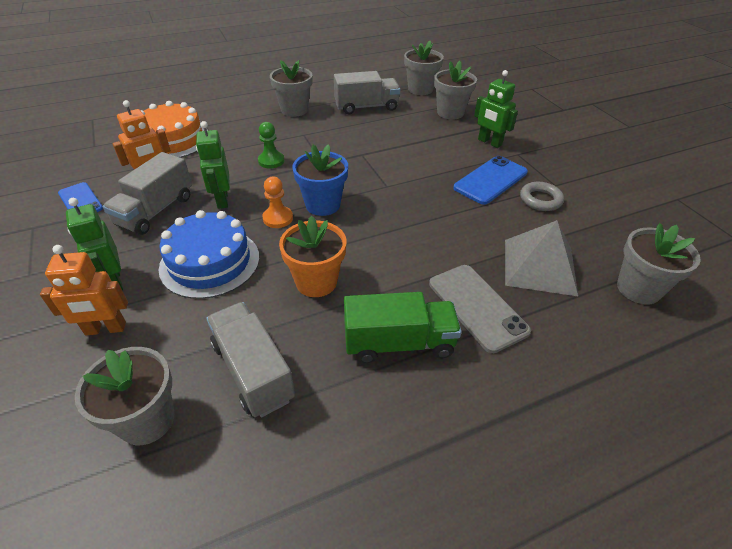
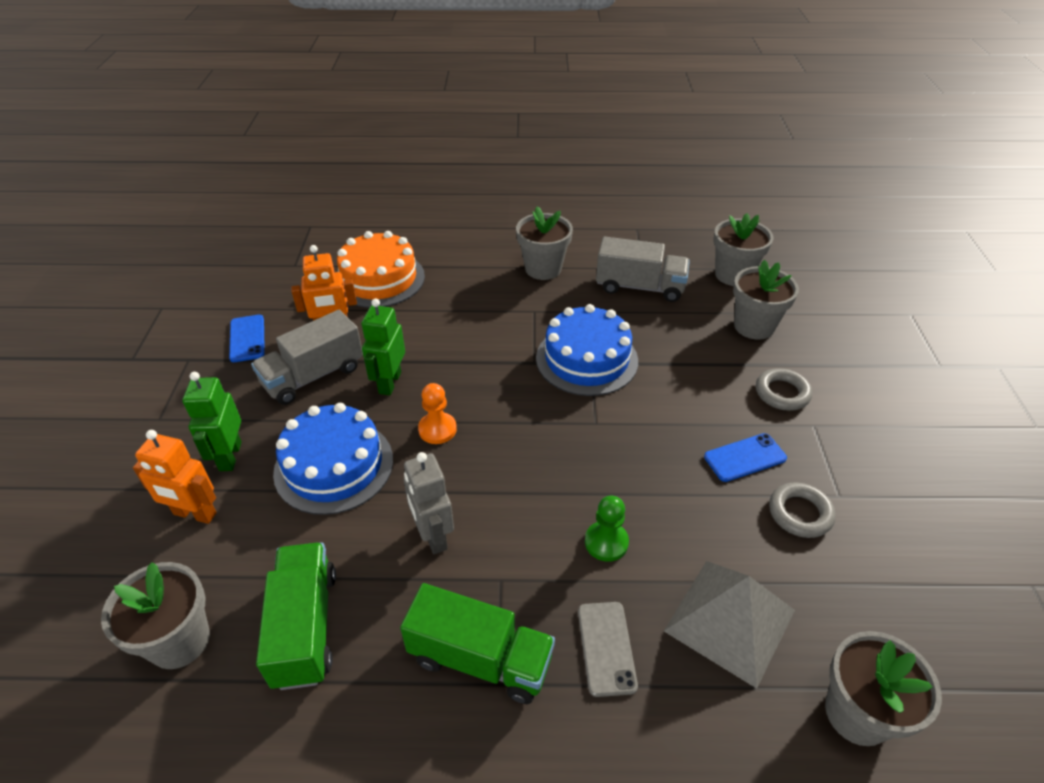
camera: 25 degrees right, 0 degrees up
(253, 371) = (305, 627): grey truck -> green truck
(271, 161) = (473, 341): green pawn -> green pawn (606, 542)
(316, 282) = (433, 536): orange flower pot -> grey robot
(322, 205) = (500, 426): blue flower pot -> none
(357, 153) = (586, 359): none -> blue cake
(477, 307) = (606, 648): grey phone -> grey phone, size x0.66
(489, 142) = (782, 393): green robot -> grey ring
(490, 180) = (744, 457): blue phone -> blue phone, size x0.66

